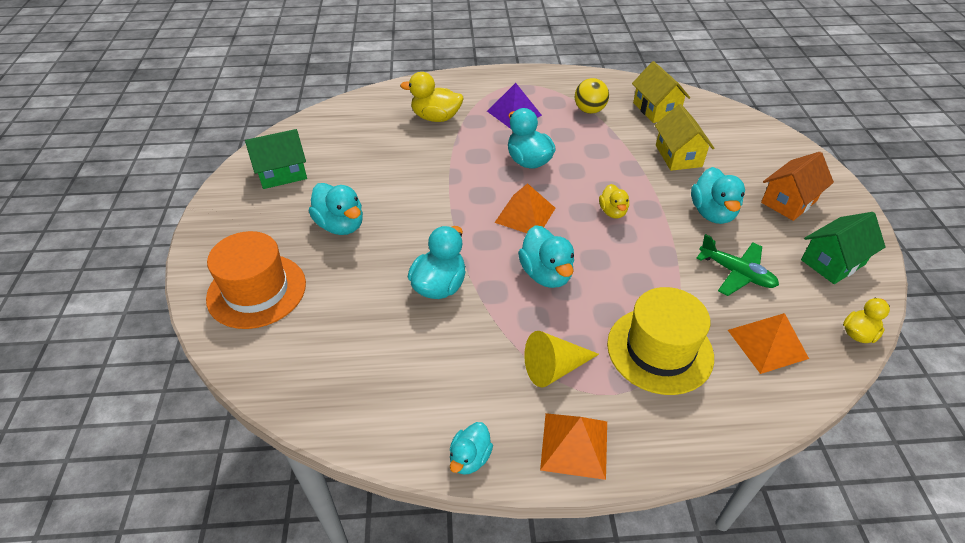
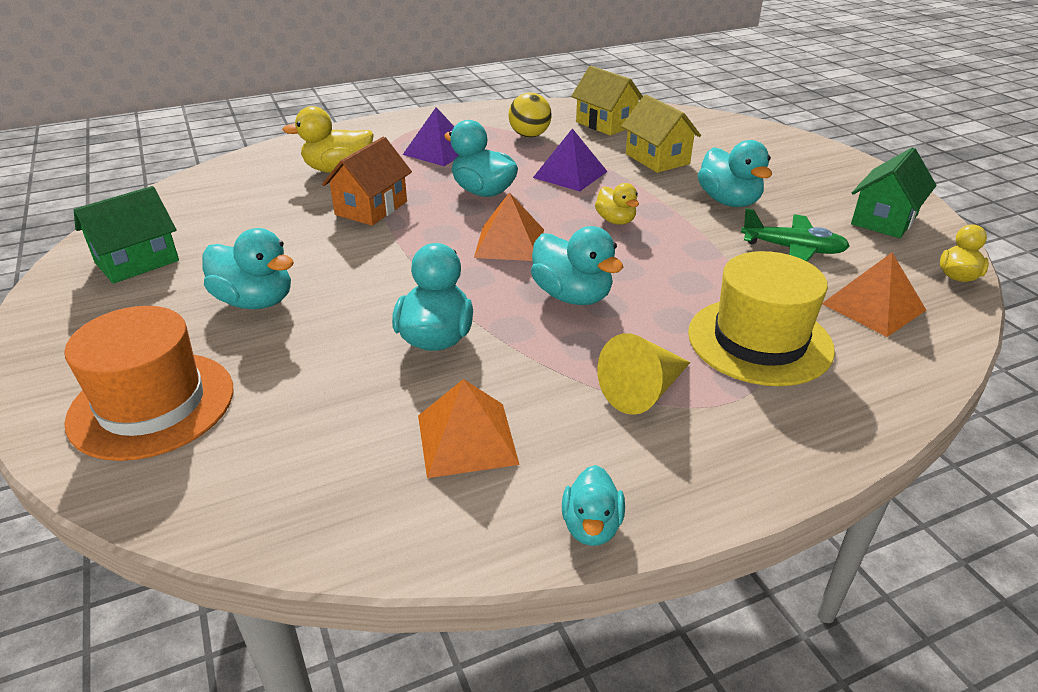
camera: 20 degrees left, 10 degrees down
(574, 445) = (723, 469): orange pyramid -> orange pyramid (466, 439)
(601, 157) = (570, 174): none -> purple pyramid
(789, 201) = (801, 177): orange house -> orange house (371, 208)

